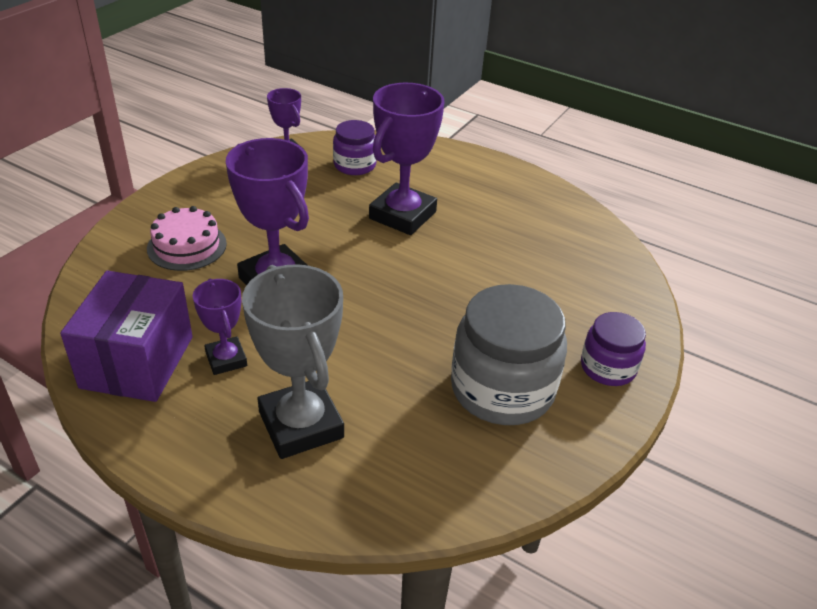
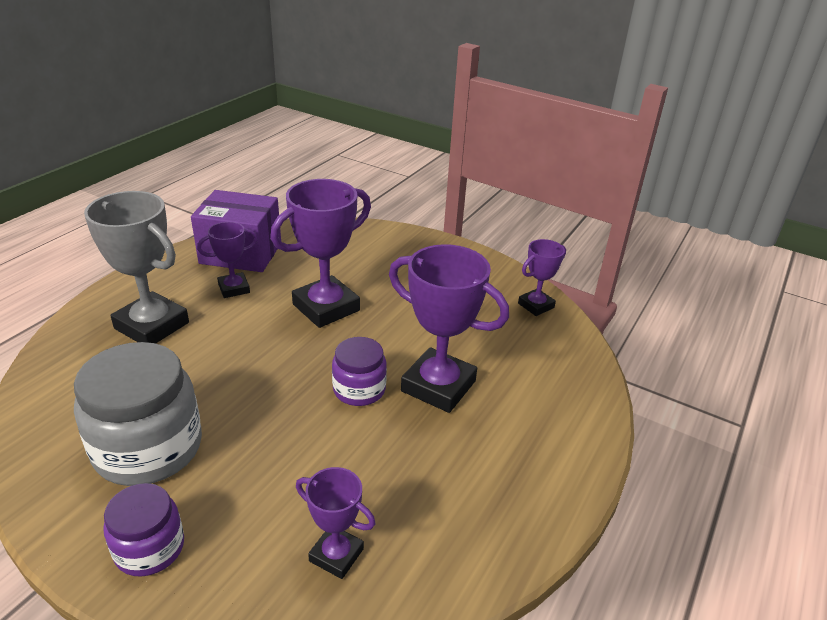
camera: 90 degrees right, 5 degrees down
(187, 246) = (376, 261): pink cake -> none
(301, 425) = (152, 325): grey trophy -> grey trophy turned 60 degrees clockwise
(354, 165) = (530, 351): purple jar -> purple jar (359, 389)
(585, 270) = (336, 555): none -> purple trophy

